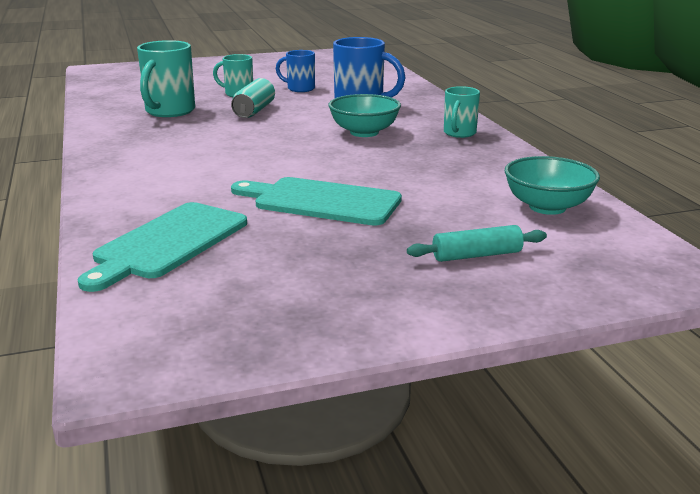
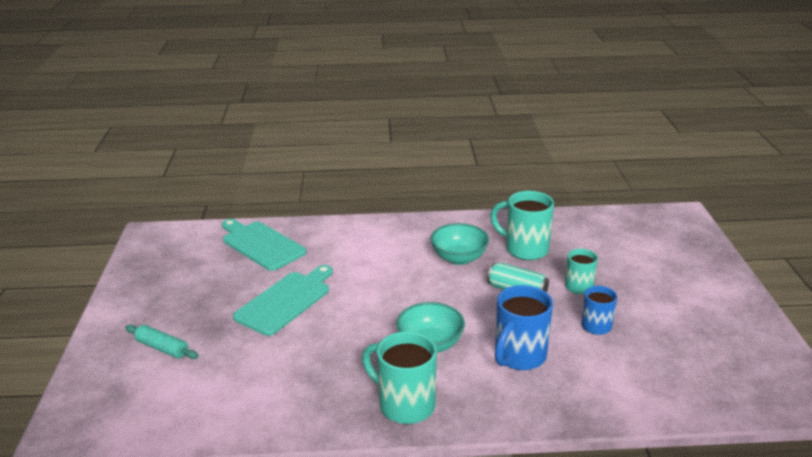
camera: 105 degrees right, 5 degrees up
(459, 133) = (405, 405): turquoise mug -> turquoise mug, size x1.64
(477, 255) = (162, 348): turquoise rolling pin -> turquoise rolling pin turned 60 degrees counterclockwise
(547, 207) = (206, 405): turquoise bowl -> turquoise bowl (459, 258)

